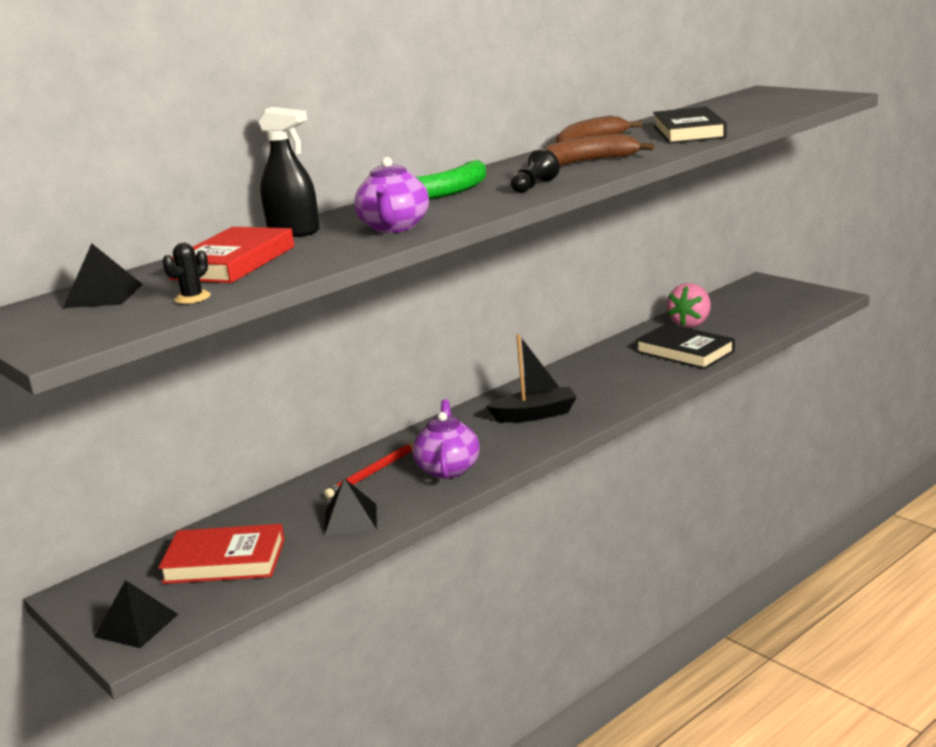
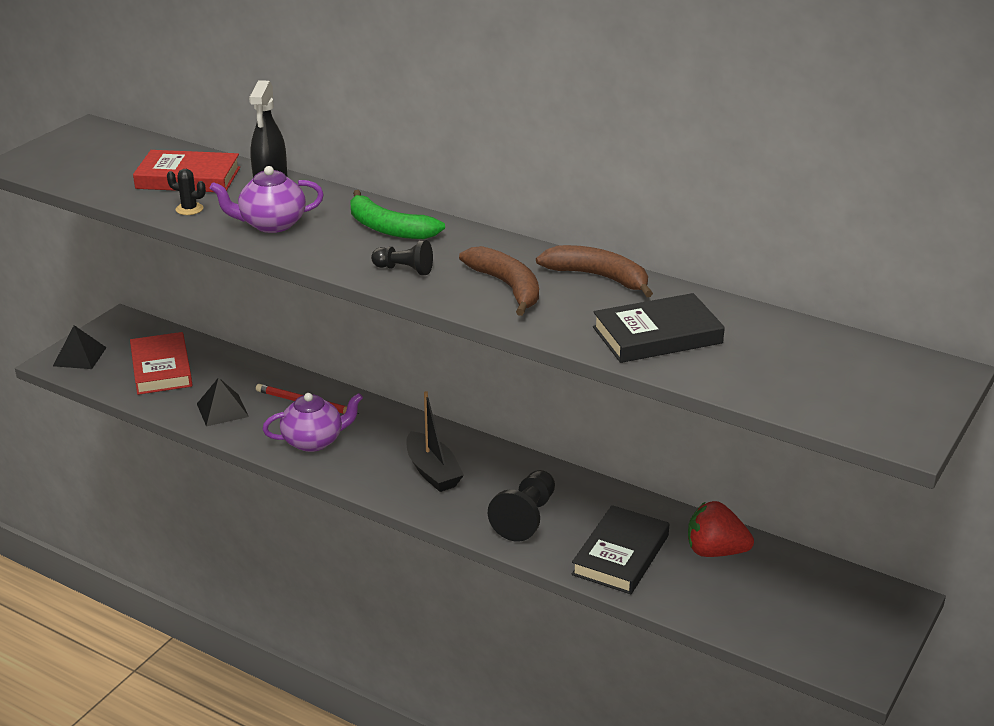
camera: 70 degrees right, 10 degrees up
(103, 296) = (123, 150): black pyramid -> none
(192, 298) = (104, 182): black cactus -> black cactus (189, 209)
(622, 381) = (525, 518): none -> black pawn
(691, 323) = (715, 551): pink strawberry -> red strawberry

